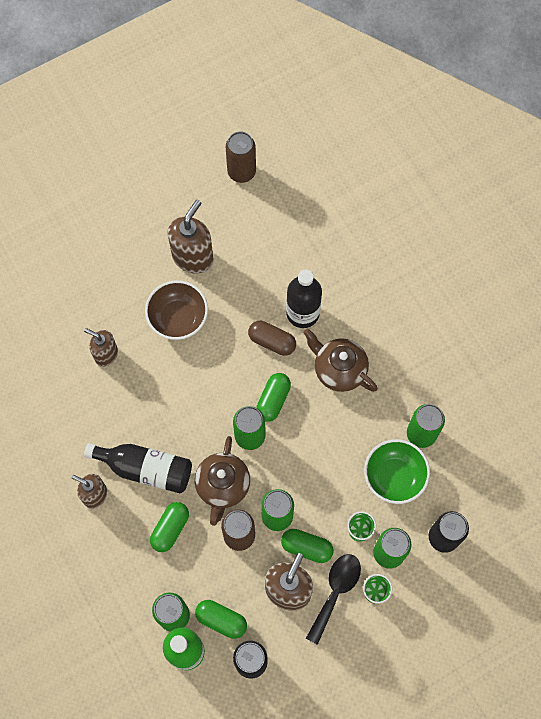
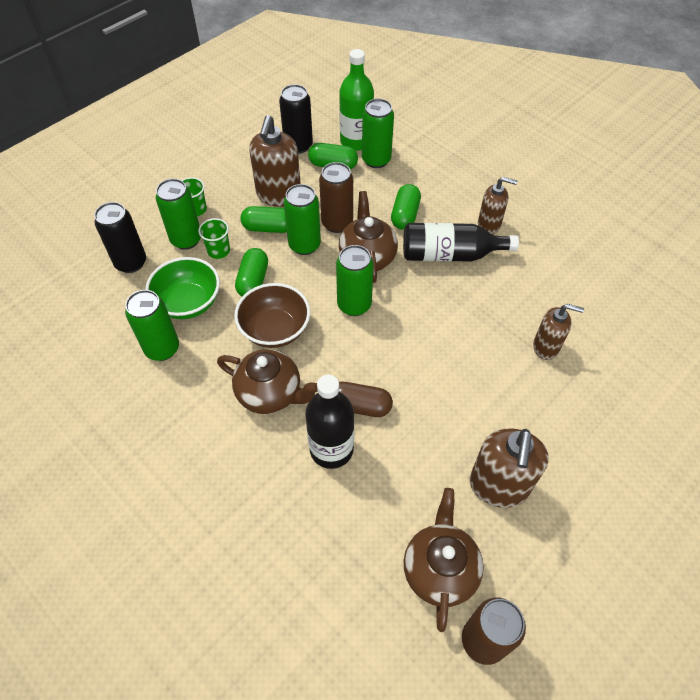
camera: 165 degrees right, 15 degrees down
(178, 318) = (483, 406): brown bowl -> brown bowl (275, 329)
(253, 216) = (439, 569): none -> brown teapot
(273, 400) = (339, 344): green capsule -> green capsule (253, 281)
(335, 592) = (233, 202): black spoon -> none

